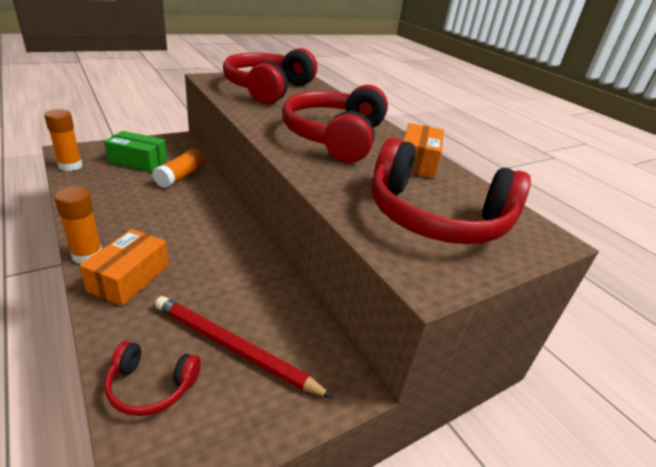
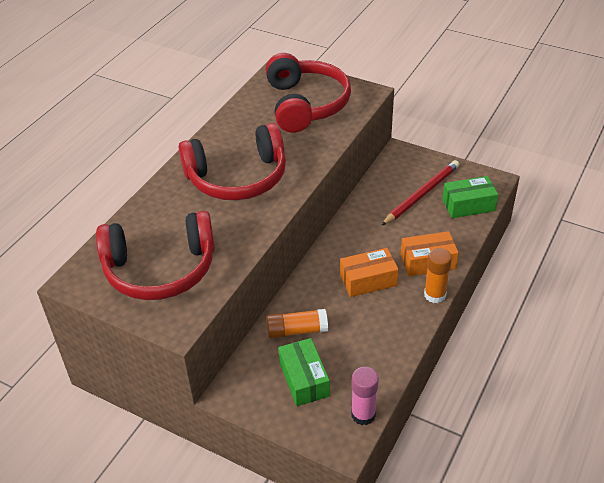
camera: 115 degrees left, 10 degrees up
(70, 166) = (363, 414): orange glue stick -> pink glue stick
(151, 386) = (468, 205): red headphones -> green box
(233, 348) = (421, 194): red pencil -> red pencil turned 135 degrees counterclockwise
(417, 162) = (236, 130): orange box -> orange box (368, 280)

